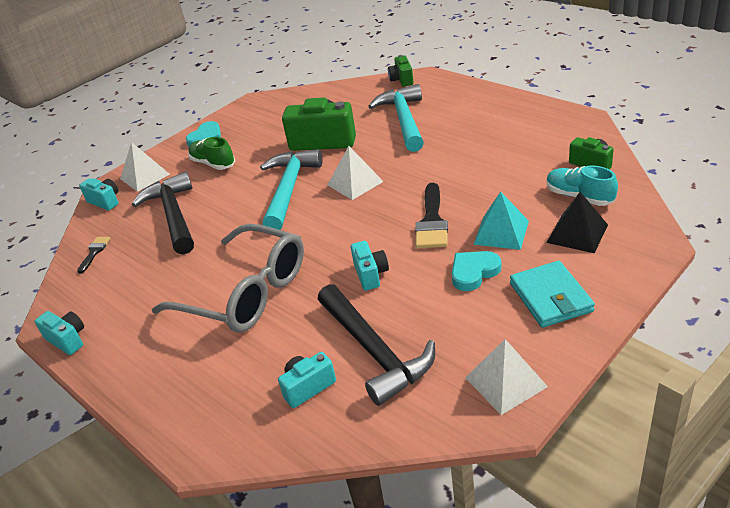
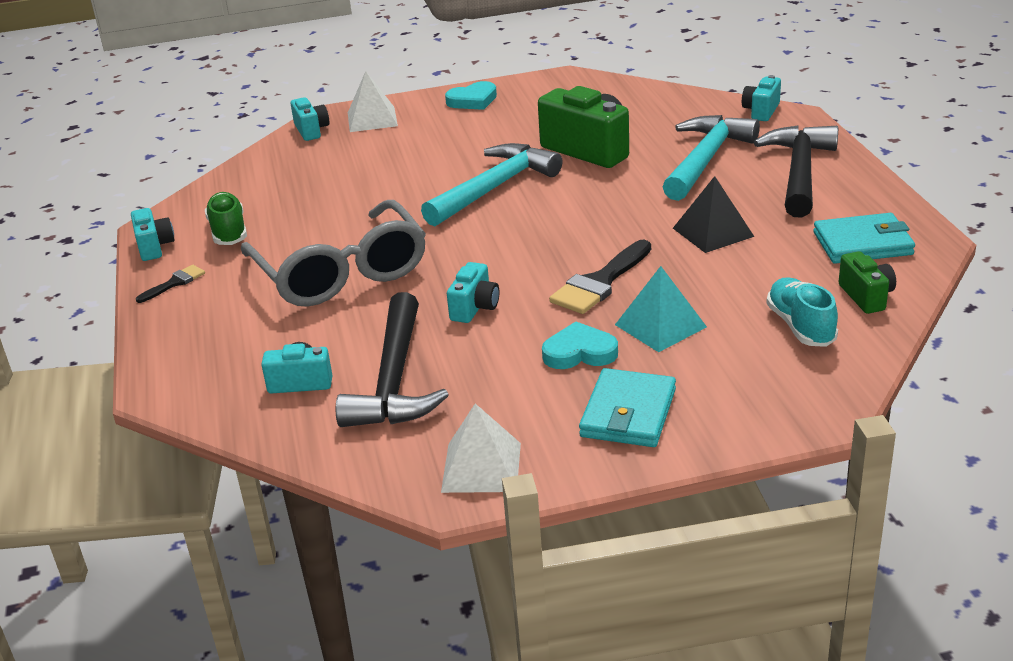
camera: 30 degrees right, 5 degrees down
(94, 252) = (253, 176): black brush -> black brush (174, 283)
(173, 215) = (357, 169): black hammer -> black hammer (799, 172)
(213, 163) = (450, 131): green shoe -> green shoe (228, 232)
(355, 183) = (568, 209): white pyramid -> none
(402, 80) = (761, 111): green camera -> turquoise camera
(552, 134) = (862, 243): none -> turquoise wallet
(577, 233) = (744, 363): black pyramid -> black pyramid (713, 232)

